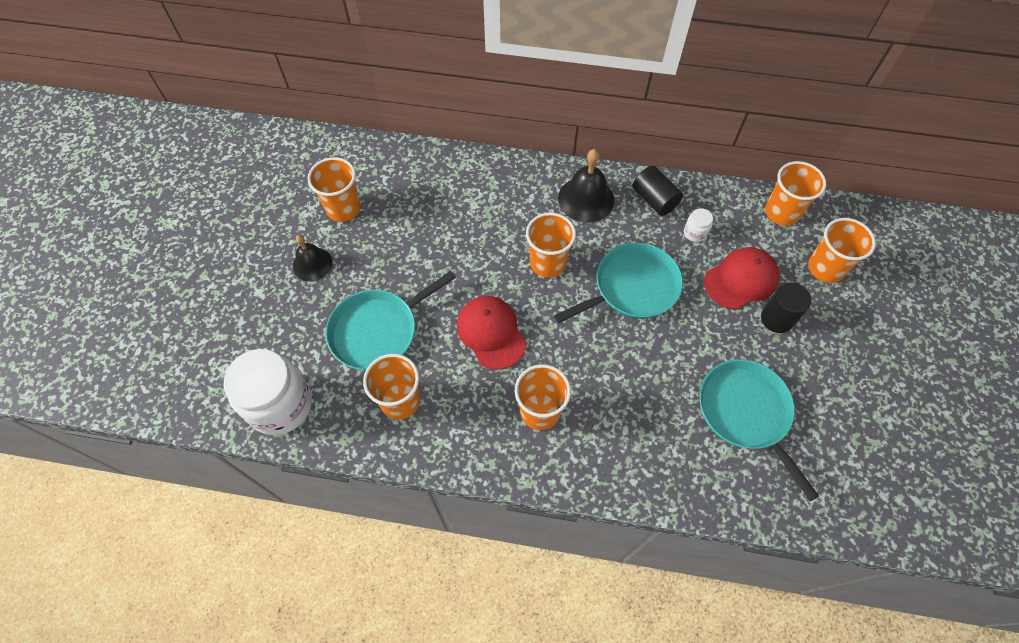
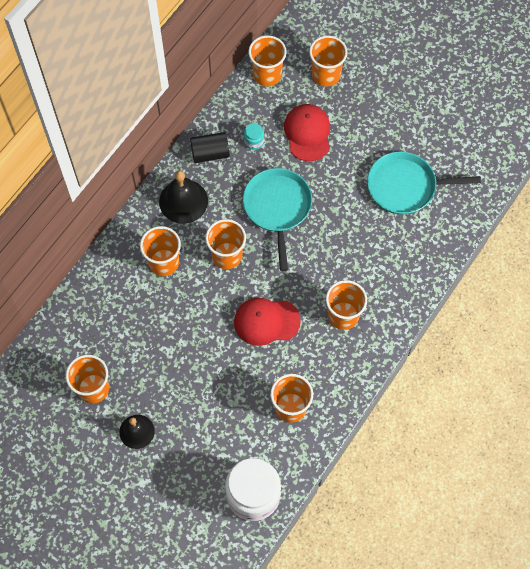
camera: 65 degrees left, 5 degrees up
(378, 331) = (224, 402): turquoise pan -> none
(508, 210) = (164, 262): none -> orange cup
(695, 233) = (254, 141): white jar -> turquoise jar
(777, 319) = (348, 128): black cylinder -> none

